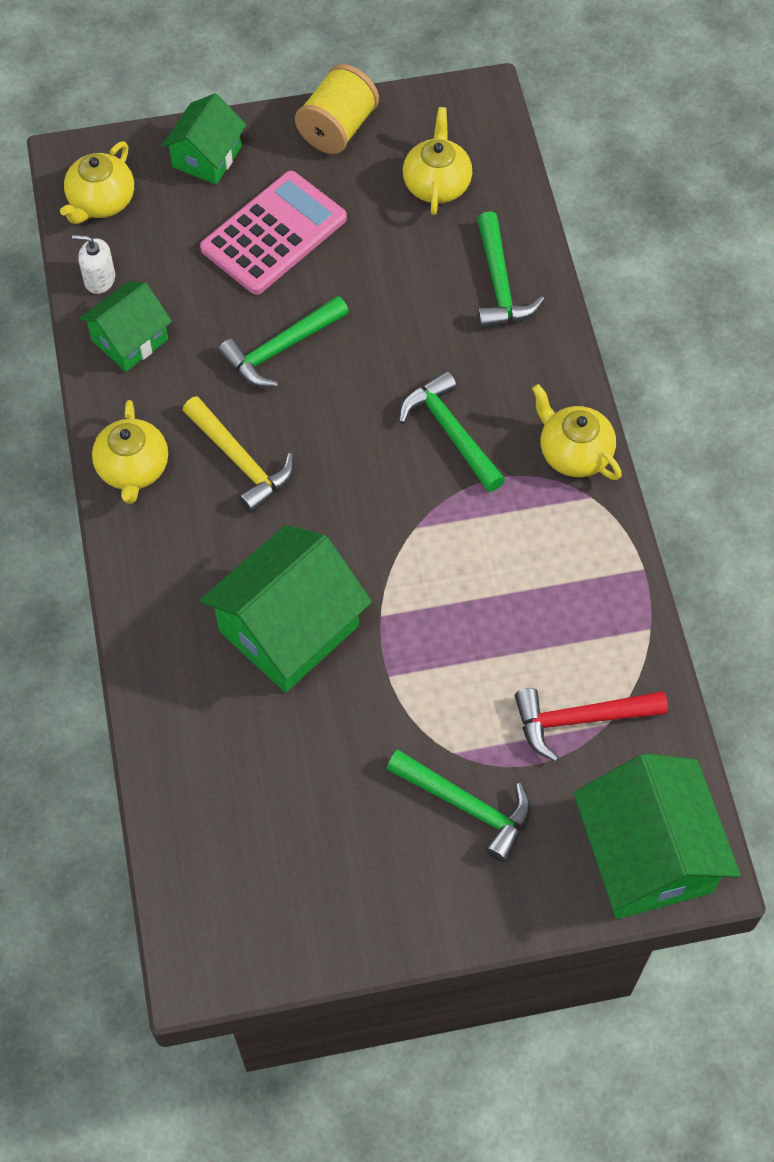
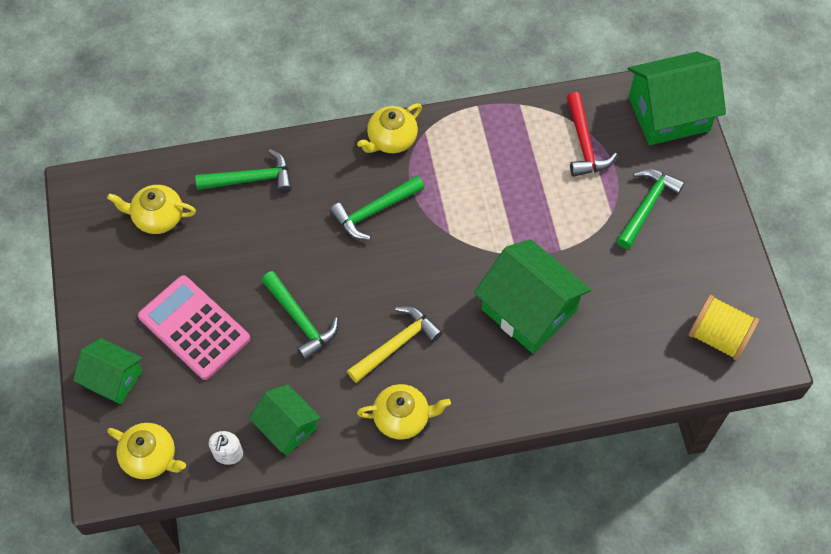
camera: 90 degrees left, 0 degrees up
(337, 128) = (96, 285): yellow spool -> yellow spool (718, 337)

